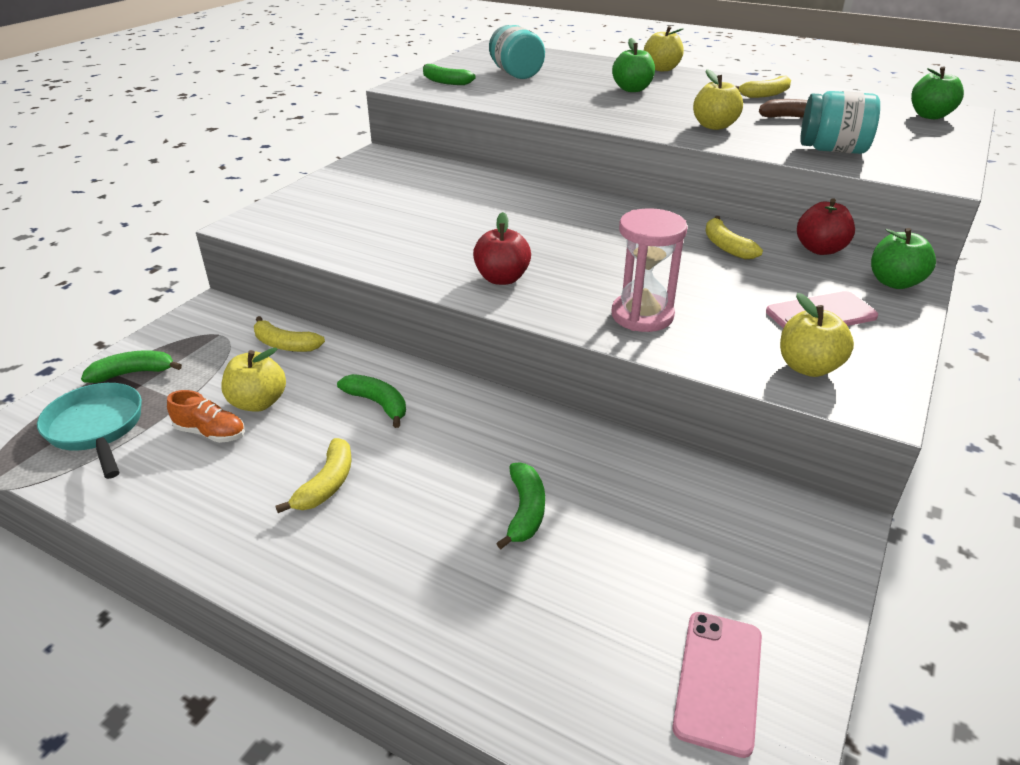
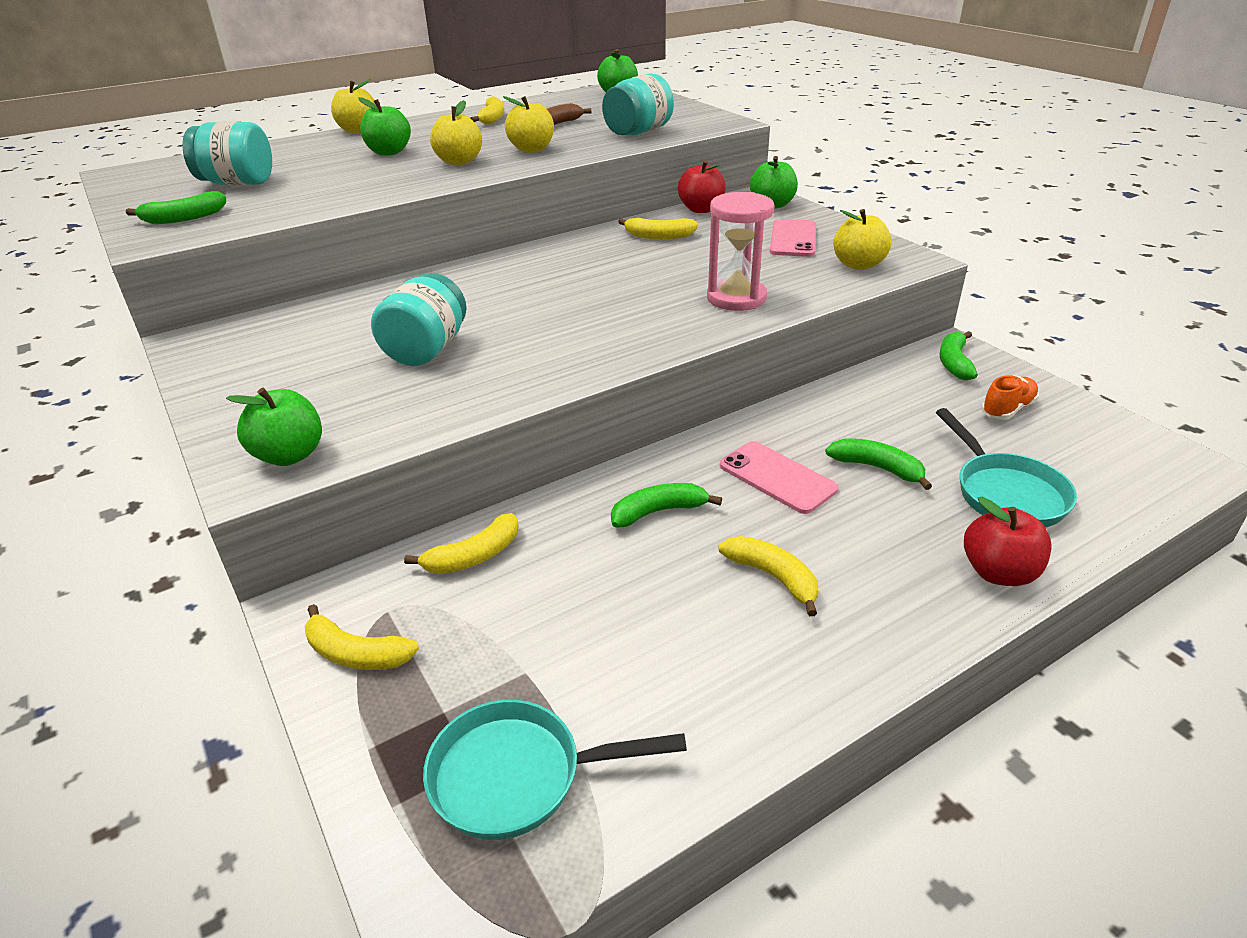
camera: 60 degrees left, 0 degrees up
(133, 373) = (403, 718): green banana -> green banana (954, 363)
(180, 338) = (356, 654): none -> yellow banana
(211, 433) = (615, 655): orange shoe -> orange shoe (1007, 409)
(258, 403) = (583, 602): yellow apple -> yellow apple (459, 161)
(272, 226) = (289, 455): none -> green apple
(426, 220) = (426, 350): none -> turquoise jar
(502, 278) = (607, 340): red apple -> red apple (998, 572)
(547, 617) = (1005, 493): none -> turquoise pan
(718, 680) = (1085, 440): pink phone -> pink phone (777, 477)

